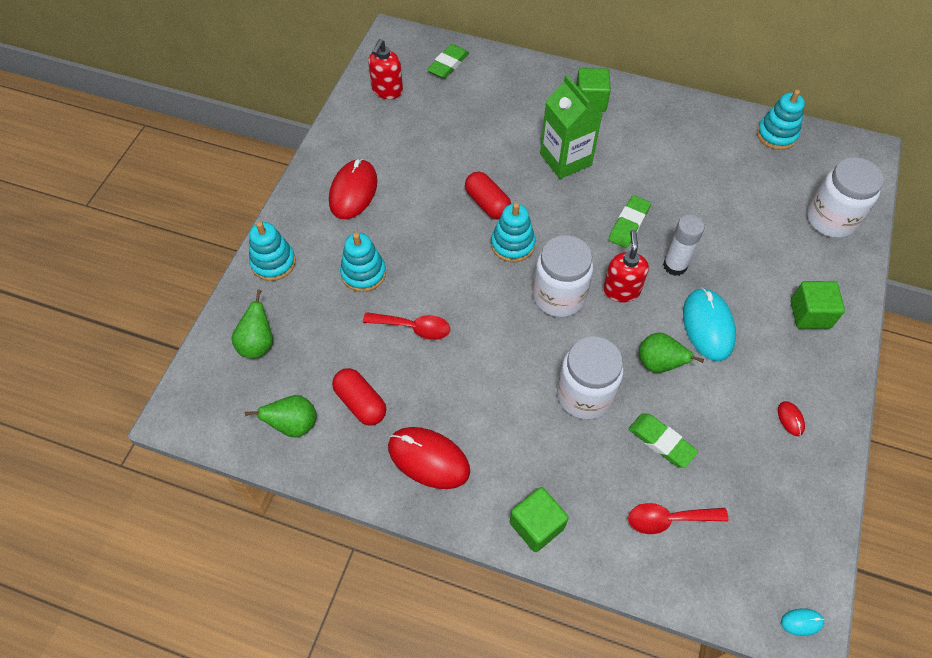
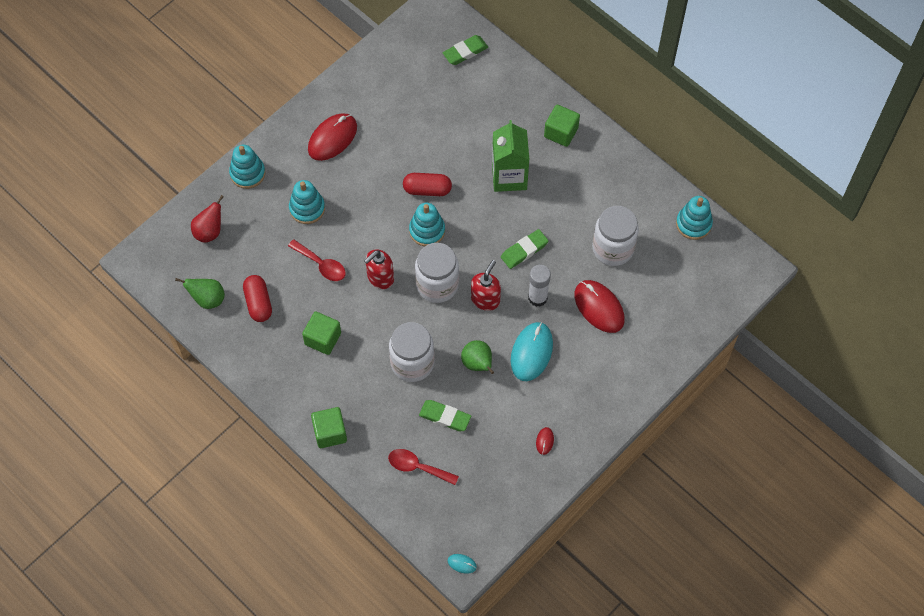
camera: 25 degrees right, 5 degrees up
(258, 344) = (209, 231): green pear -> red pear
(387, 91) = (403, 58): red soap dispenser -> red soap dispenser (380, 278)
(428, 459) = (284, 360): red mouse -> red mouse (599, 307)
(487, 203) = (427, 189): red capsule -> red capsule turned 75 degrees counterclockwise
(661, 442) = (445, 417): green eraser -> green eraser turned 45 degrees counterclockwise
(810, 314) = (613, 376): green cube -> green cube (323, 339)
(830, 219) = (684, 312): white jar -> white jar (613, 248)

